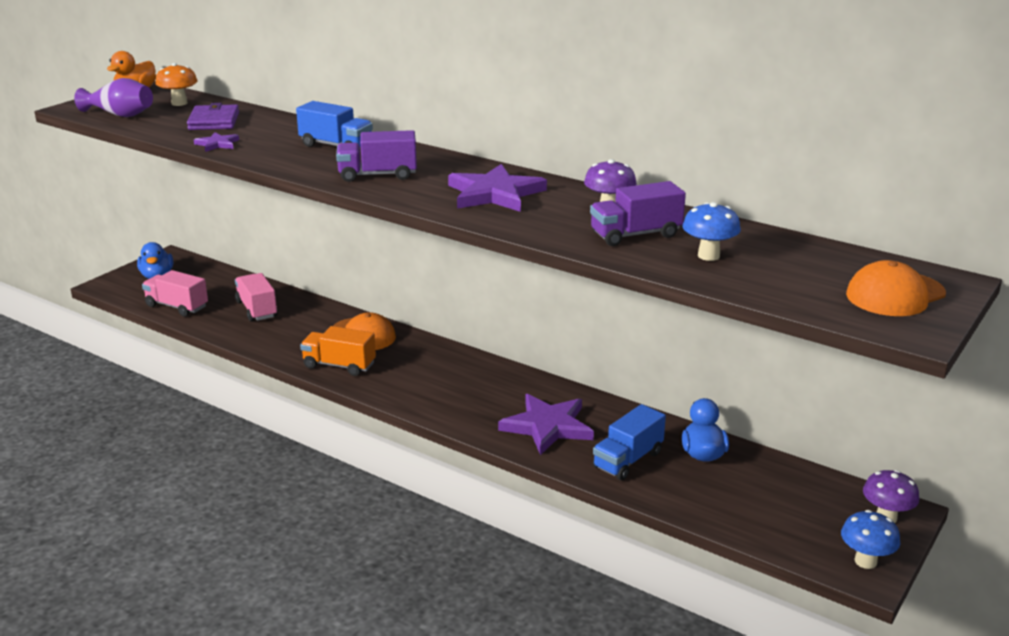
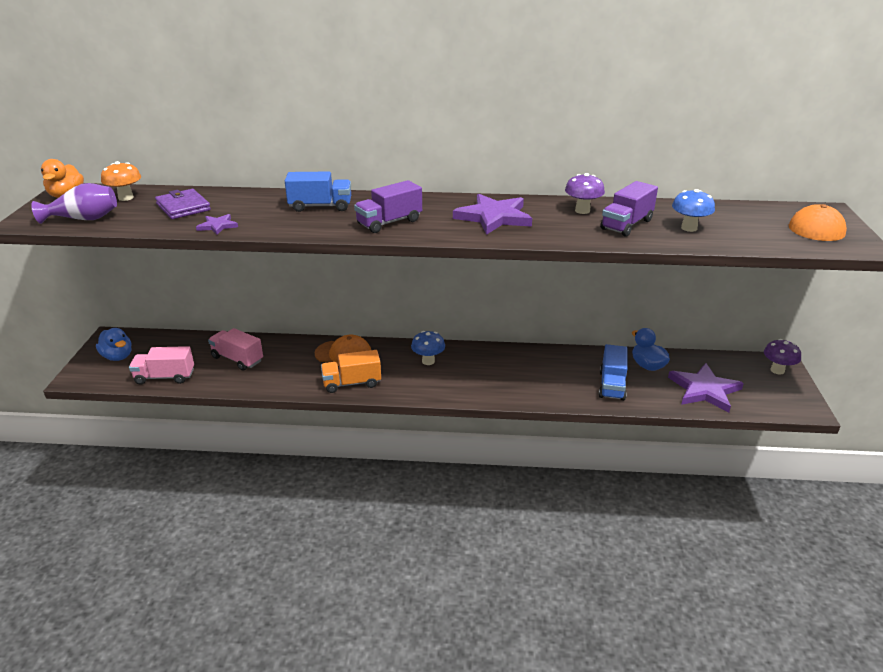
camera: 30 degrees left, 5 degrees up
(547, 426) = (540, 380): purple star -> purple star (704, 390)
(865, 561) = (797, 401): blue mushroom -> blue mushroom (428, 361)

